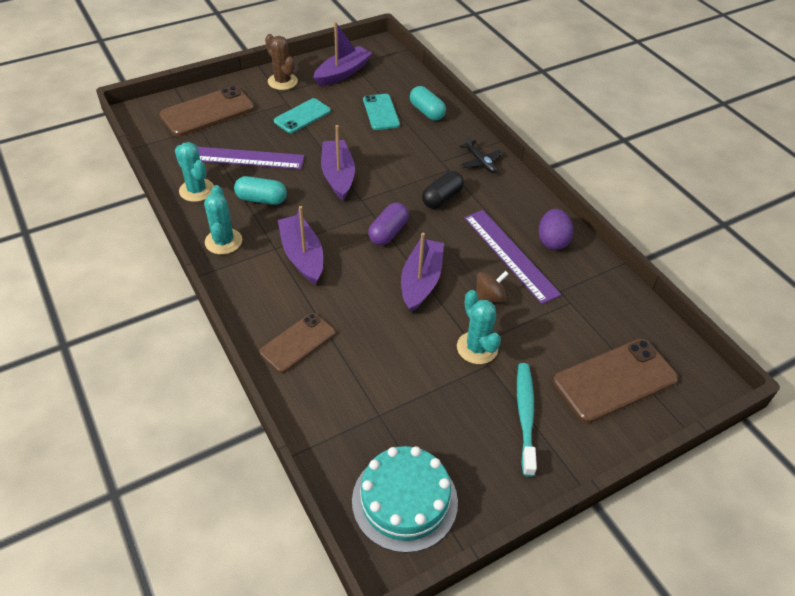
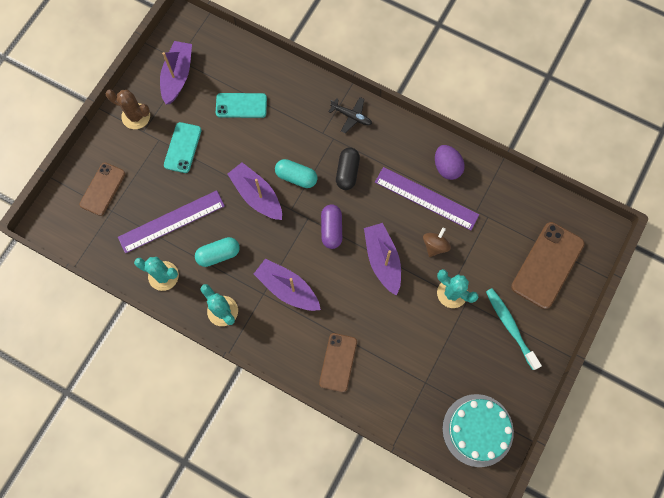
camera: 30 degrees left, 25 degrees up
(207, 112) = (102, 189): brown phone -> brown phone, size x0.64
(381, 112) = (241, 105): turquoise phone -> turquoise phone turned 45 degrees counterclockwise
(427, 112) = (276, 83): turquoise capsule -> turquoise capsule (296, 177)

